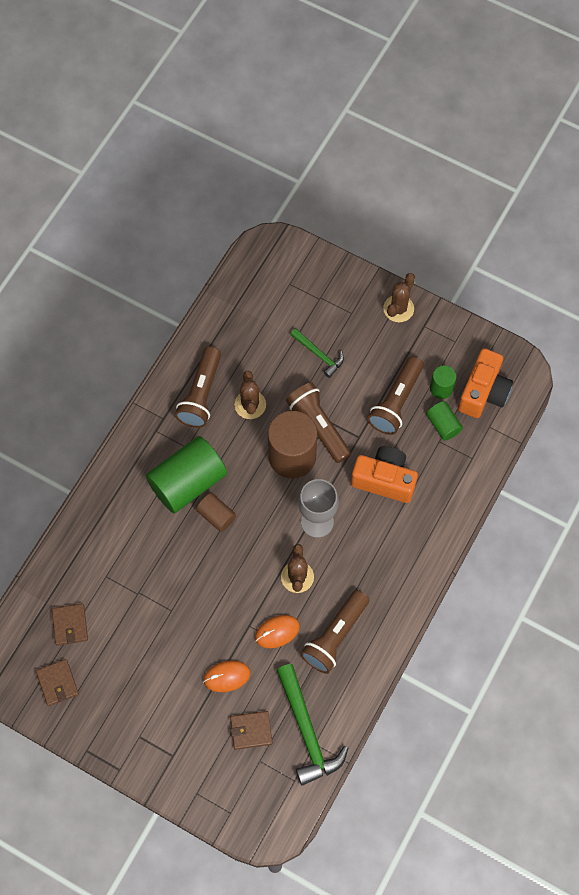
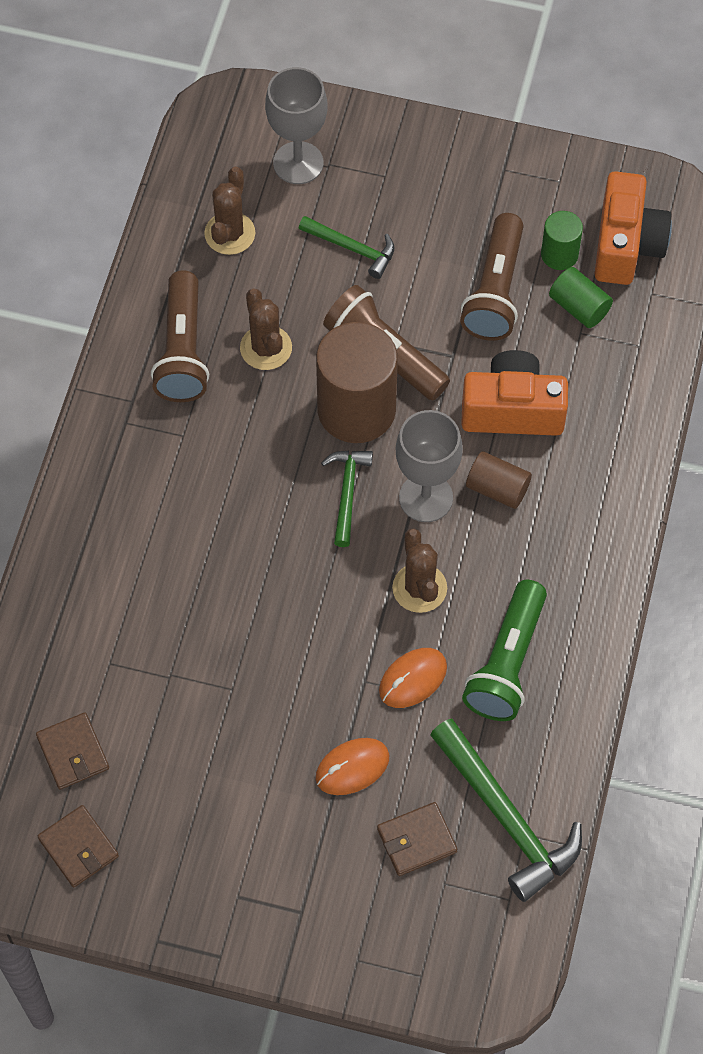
camera: 15 degrees left, 5 degrees down
(188, 482) = (201, 488): green cylinder -> none
(216, 516) = (262, 527): brown cylinder -> brown cylinder (497, 489)
(272, 507) = (347, 493): none -> green hammer
(302, 292) = (298, 163): none -> grey goblet
(335, 636) = (507, 663): brown flashlight -> green flashlight
(398, 308) = (456, 153): brown cactus -> brown cactus (230, 233)

